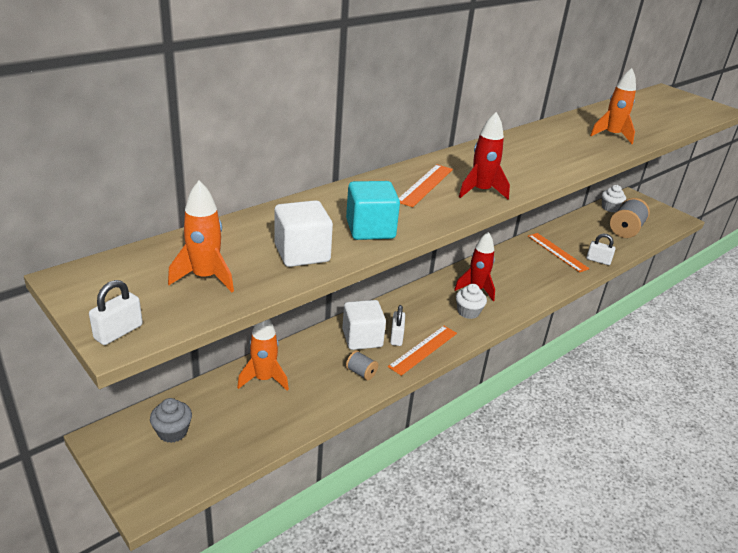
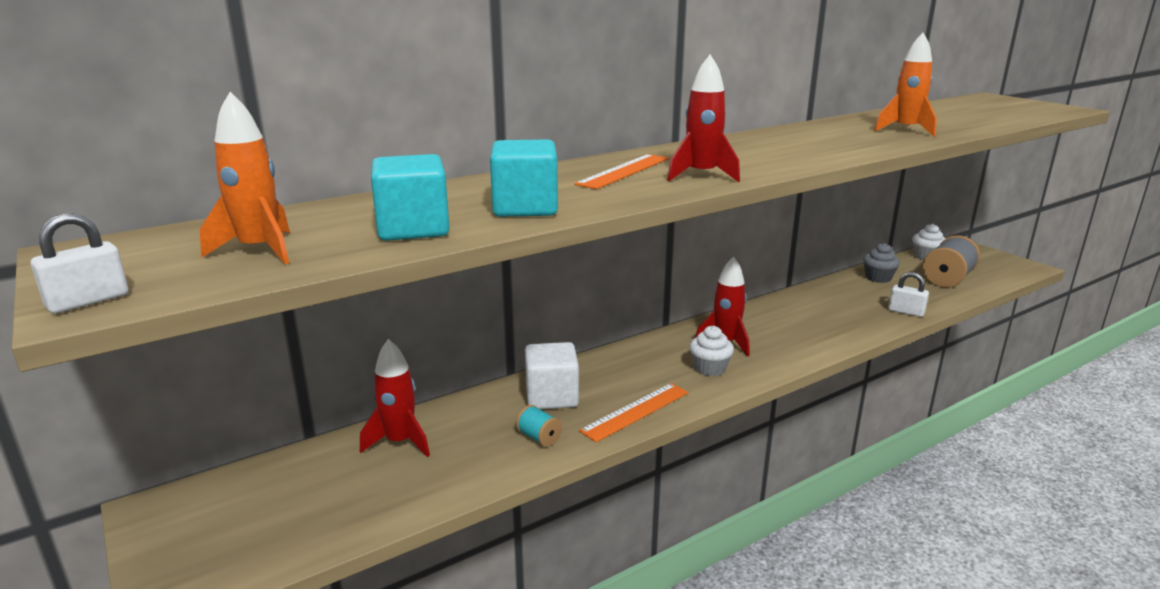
camera: 10 degrees right, 10 degrees down
(172, 432) = (248, 504): grey cupcake -> grey cupcake (878, 278)
(264, 379) = (400, 442): orange rocket -> red rocket
(302, 253) = (413, 229): white cube -> turquoise cube
(361, 373) = (539, 438): grey spool -> turquoise spool
(396, 337) = (600, 396): white padlock -> none
(557, 252) = (847, 303): orange ruler -> none

